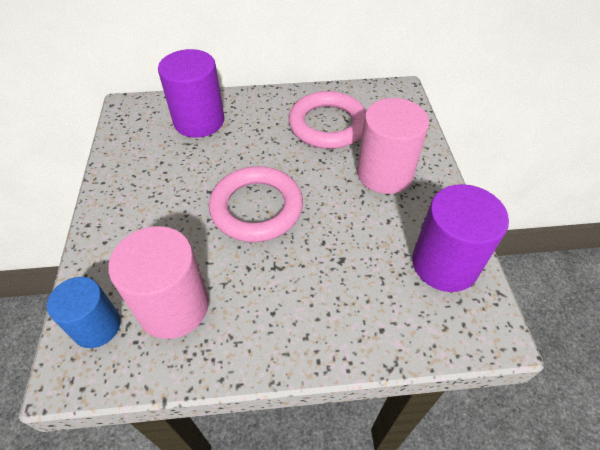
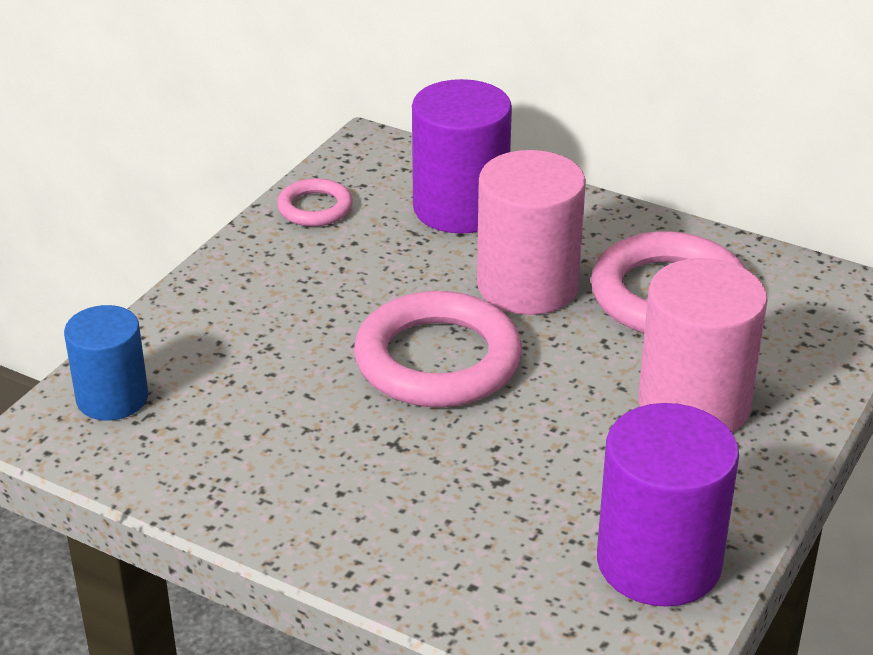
camera: 35 degrees right, 15 degrees down
(125, 152) = (315, 208): none -> pink ring
(173, 306) = (220, 422): pink cylinder -> pink cylinder (527, 285)

